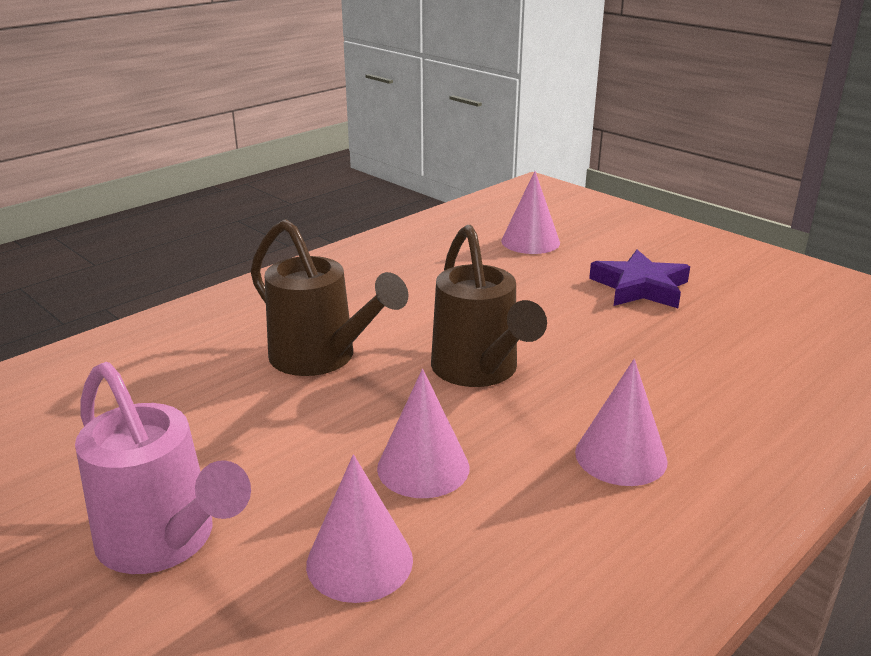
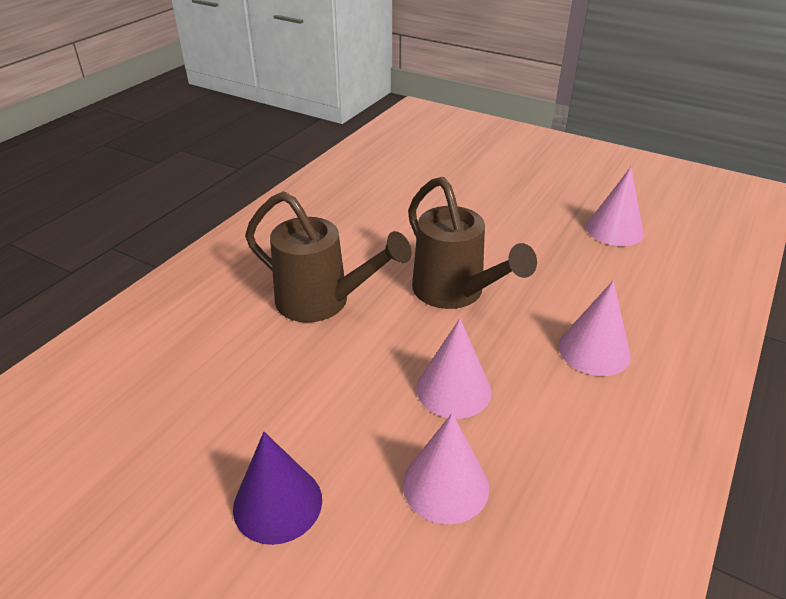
camera: 15 degrees left, 10 degrees up
(164, 541) = (277, 503): pink watering can -> purple cone
(530, 241) = (438, 164): pink cone -> pink cone (614, 230)
(640, 287) = (540, 196): purple star -> none

